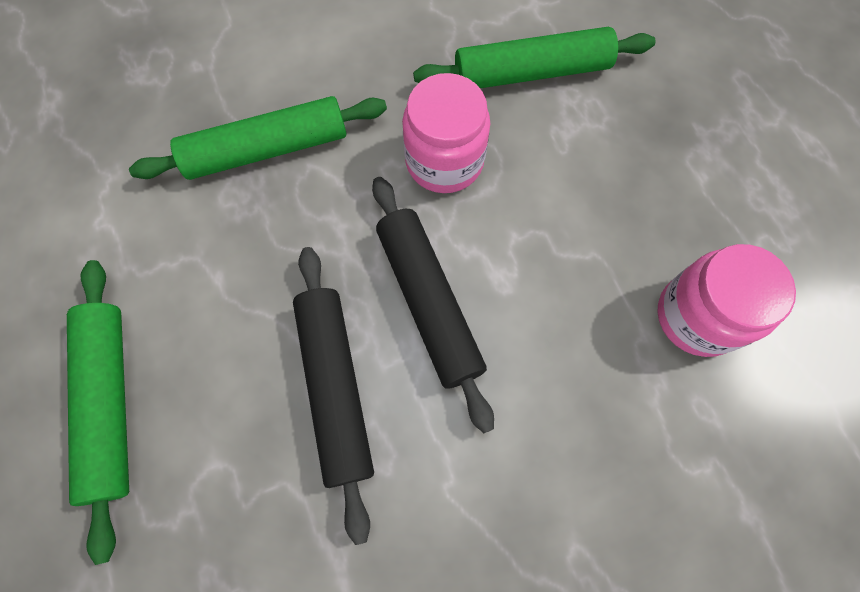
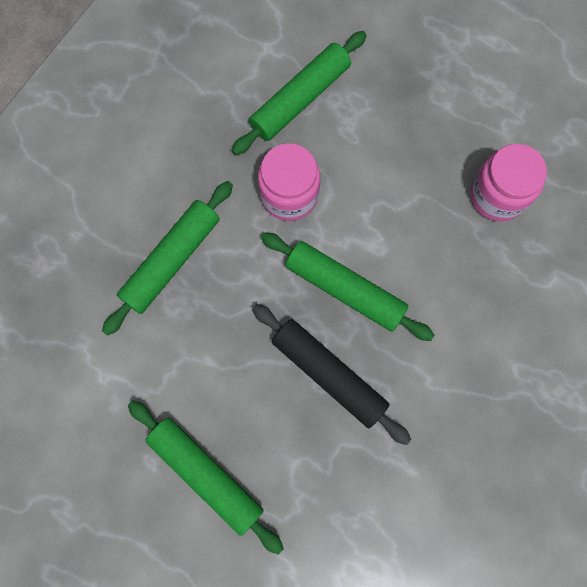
camera: 35 degrees left, 5 degrees up
(428, 303) = (344, 289): black rolling pin -> green rolling pin

